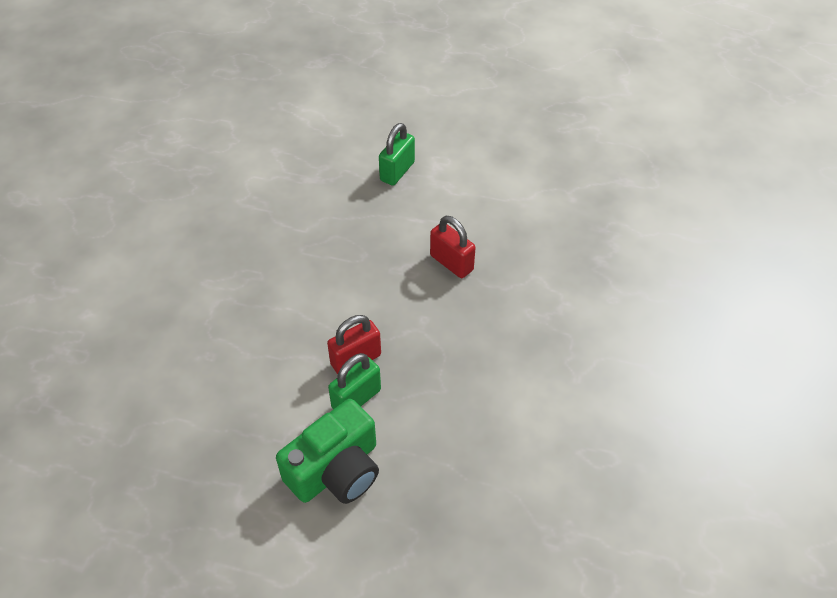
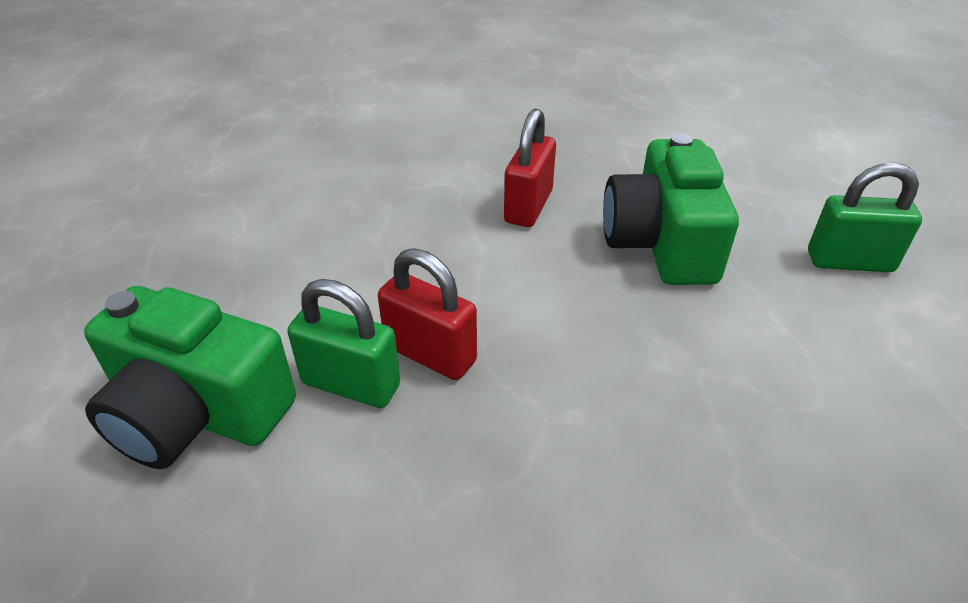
camera: 65 degrees right, 10 degrees down
(338, 232) = (661, 243): none -> green camera
(451, 263) = (735, 407): red padlock -> red padlock (528, 206)

